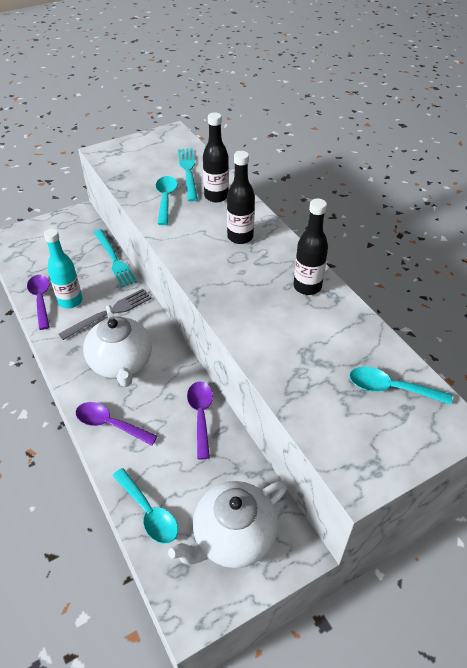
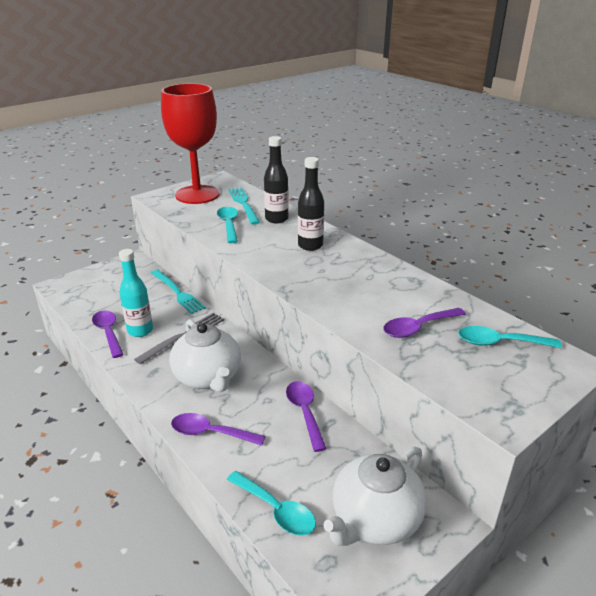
camera: 10 degrees left, 15 degrees down
(144, 153) = (197, 195): none -> red goblet
(307, 287) = (388, 275): black bottle -> none
(314, 358) = (418, 328): none -> purple spoon

